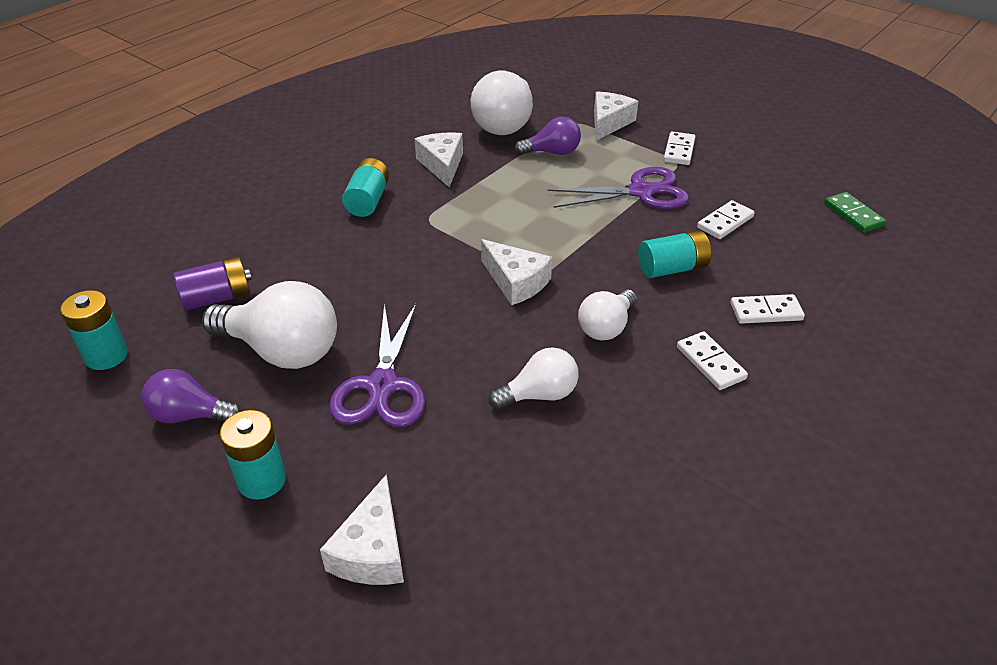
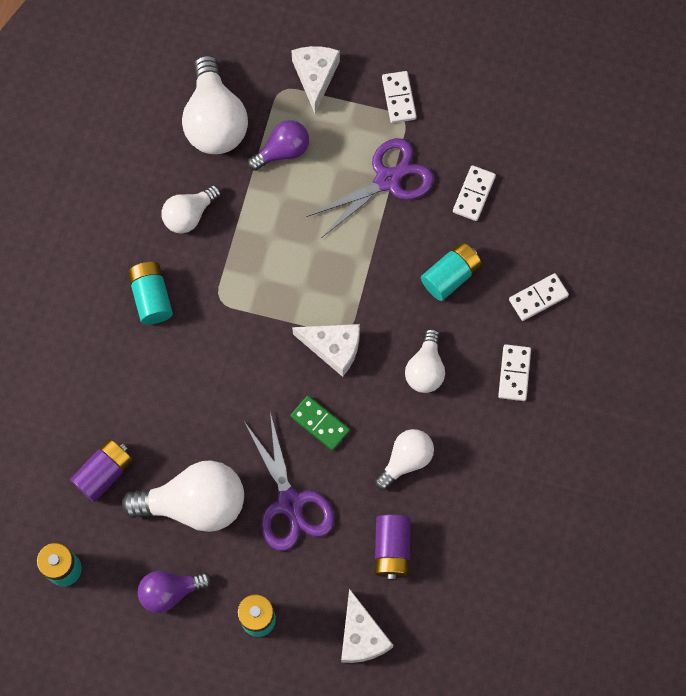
camera: 25 degrees left, 30 degrees up
(442, 165) = (189, 215): white cheese -> white light bulb
(471, 473) = (392, 549): none -> purple battery
(710, 363) = (514, 373): white domino -> white domino turned 60 degrees clockwise
(853, 214) = (577, 136): green domino -> green domino (320, 423)

